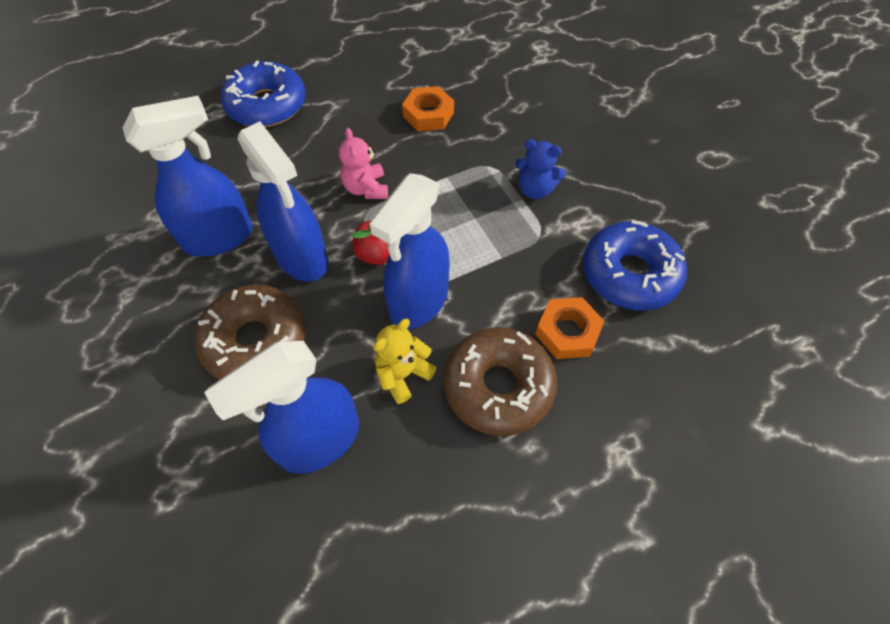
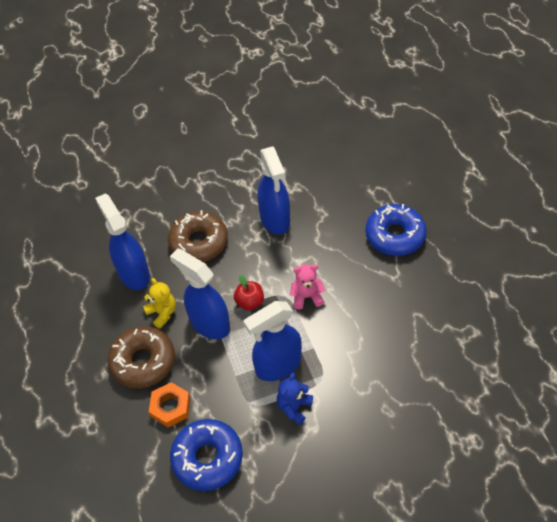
camera: 100 degrees right, 5 degrees down
(302, 257) = (253, 262): blue spray bottle -> blue spray bottle (277, 365)
(428, 114) = (381, 340): orange nut -> none

